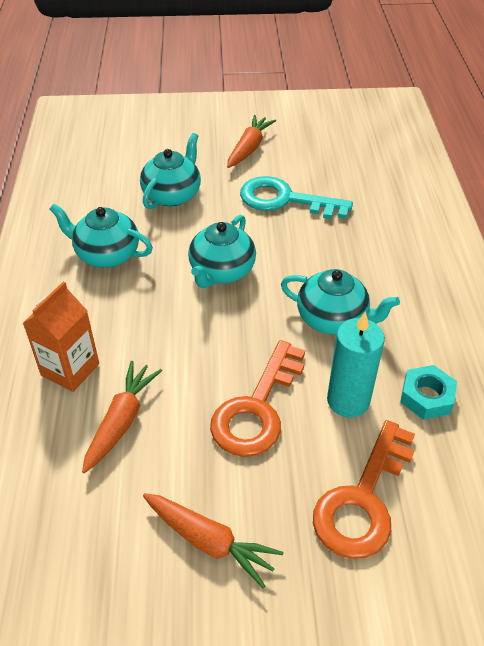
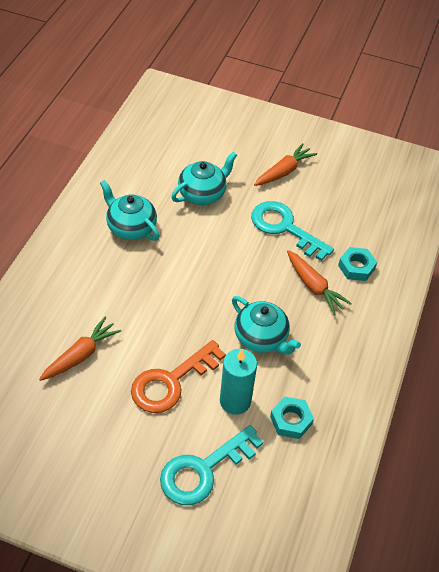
camera: 20 degrees right, 5 degrees up
(70, 369) = (66, 306): orange carton -> none
(209, 541) = (94, 454): orange carrot -> orange carrot (314, 286)
(221, 271) = (204, 271): turquoise teapot -> none
(363, 500) = (203, 470): orange key -> turquoise key
(386, 213) = (356, 267): none -> turquoise nut

